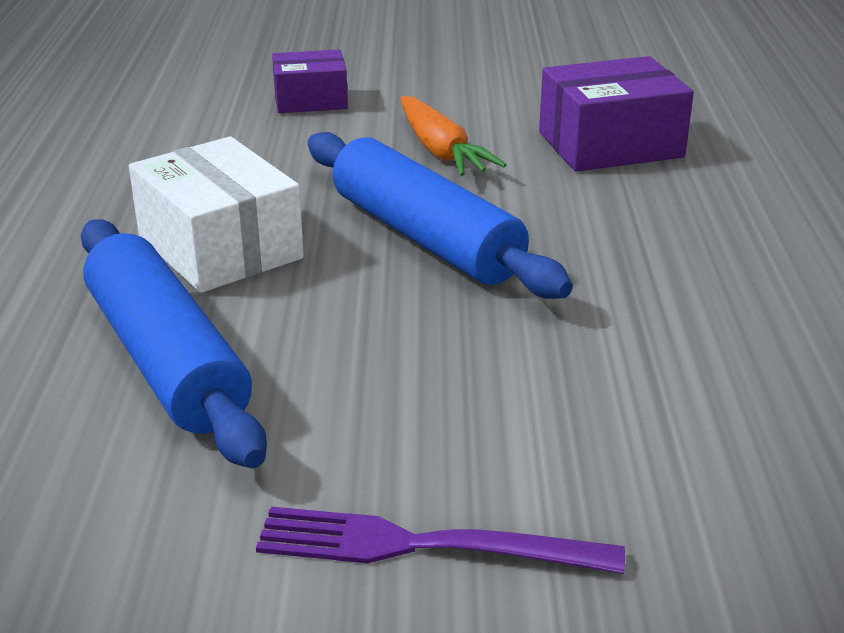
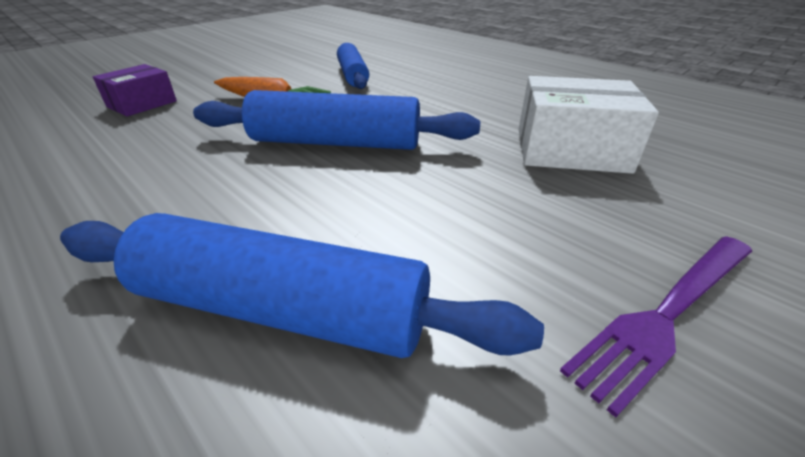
camera: 45 degrees left, 5 degrees up
(220, 247) = (201, 205): white box -> white box (571, 150)
(610, 144) = (353, 75): purple box -> blue rolling pin

